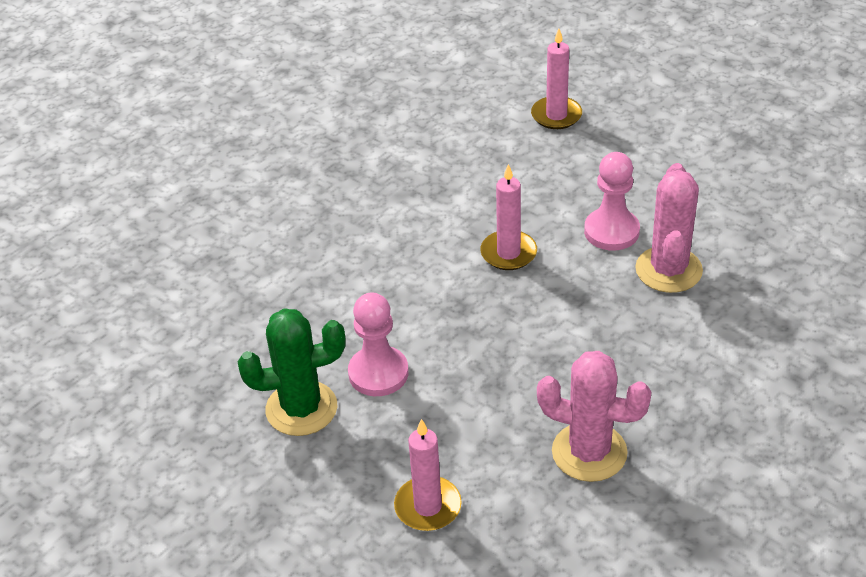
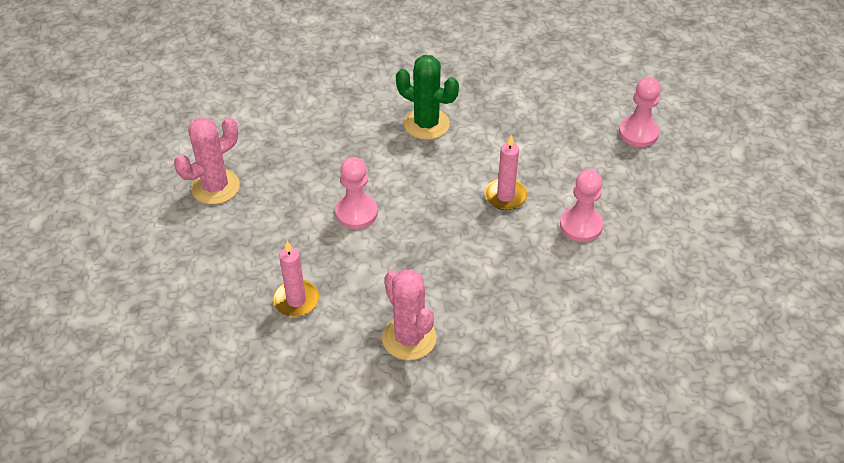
camera: 40 degrees right, 5 degrees up
(301, 408) = (298, 203): green cactus -> green cactus (426, 124)
(556, 115) = (638, 133): pink candle -> pink pawn
(668, 270) = (585, 272): pink cactus -> pink cactus (215, 187)

